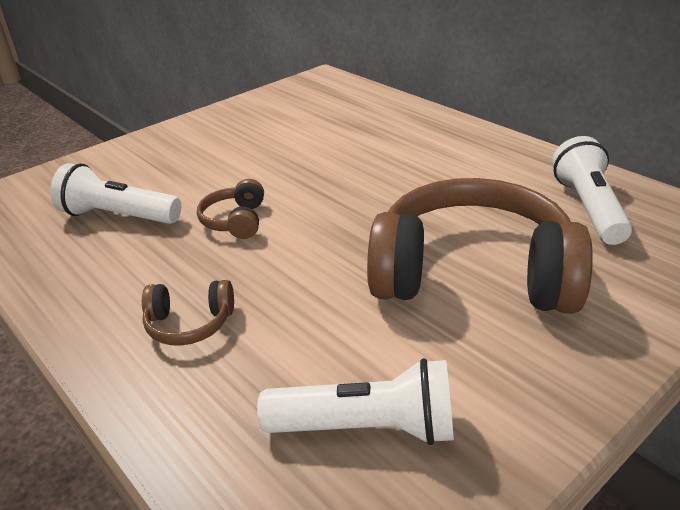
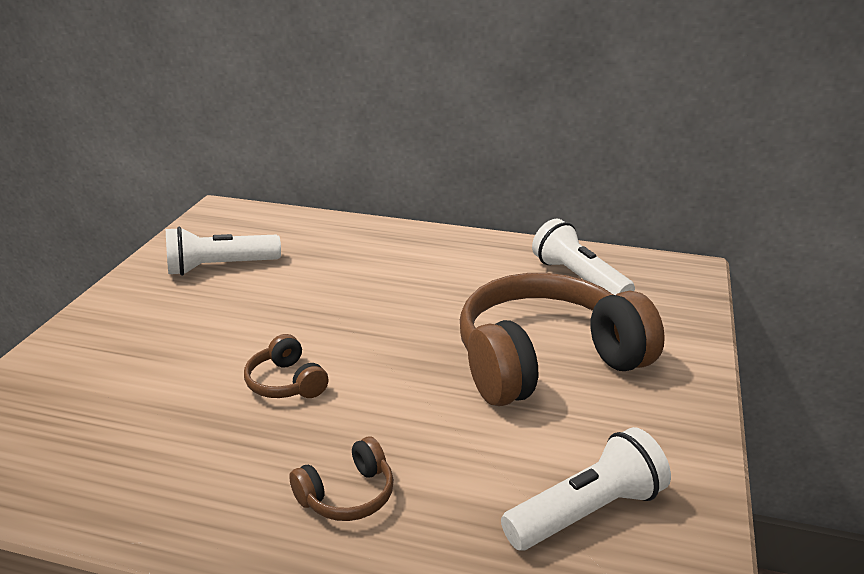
camera: 35 degrees left, 5 degrees down
(118, 216) = (142, 420): white flashlight -> white flashlight (220, 267)

